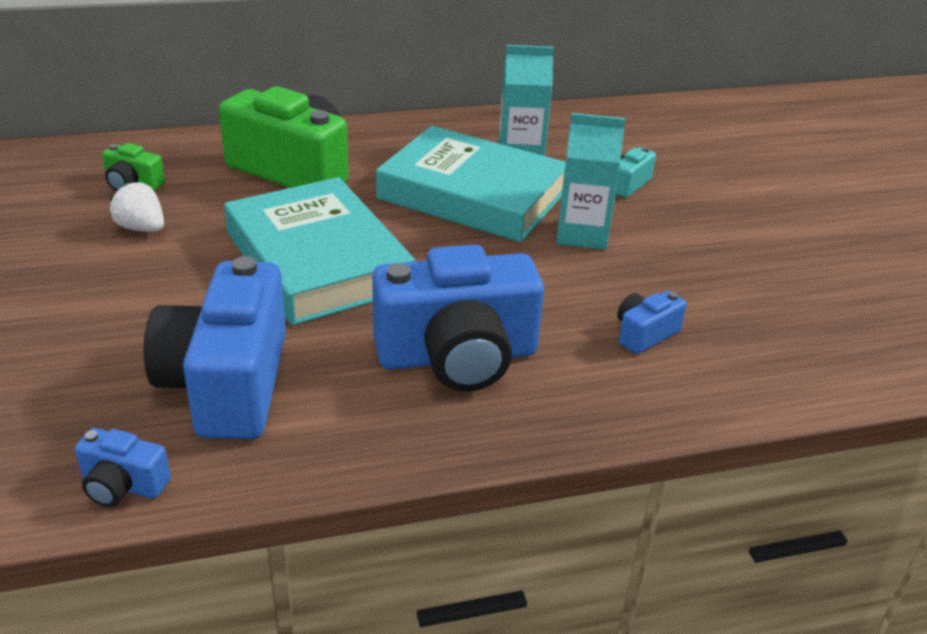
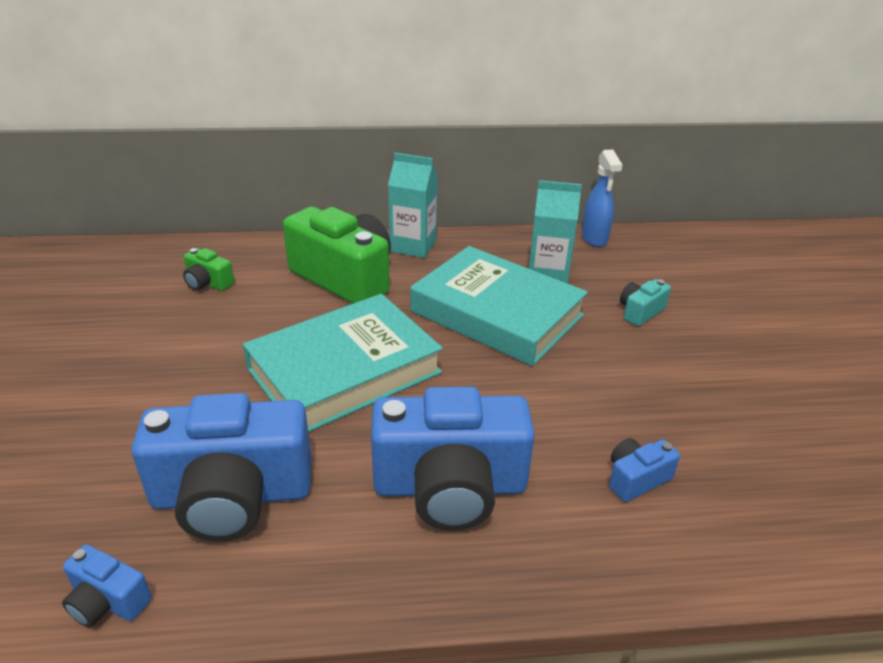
camera: 10 degrees right, 0 degrees up
(141, 228) = (203, 326): white strawberry -> none
(227, 384) = (232, 496): blue camera -> blue camera turned 105 degrees counterclockwise
(317, 261) = (344, 371): turquoise book -> turquoise book turned 75 degrees clockwise
(565, 115) = (594, 239): none -> blue spray bottle
(582, 234) = (591, 362): turquoise carton -> turquoise carton (413, 246)

